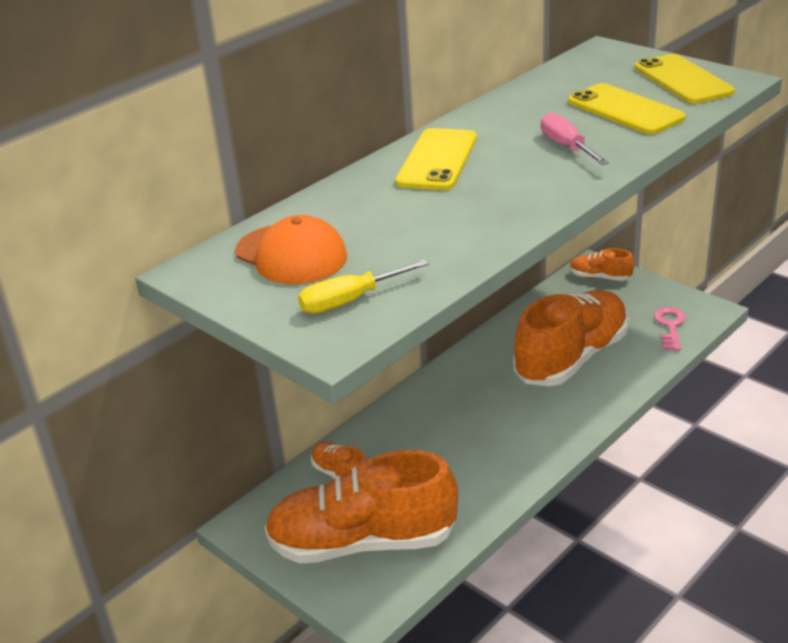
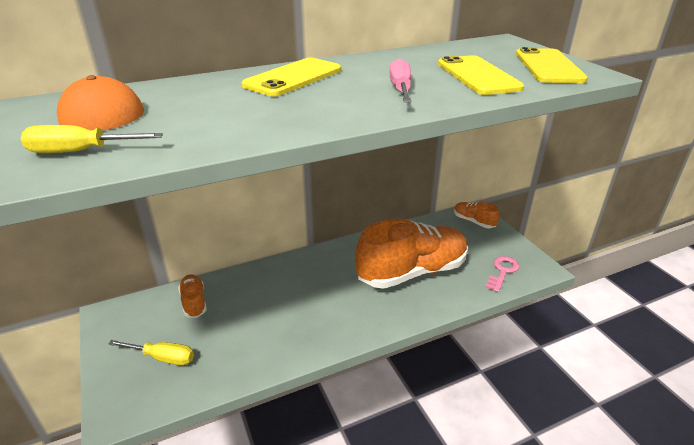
camera: 20 degrees right, 0 degrees up
(362, 542) = (162, 358): orange shoe -> yellow screwdriver

